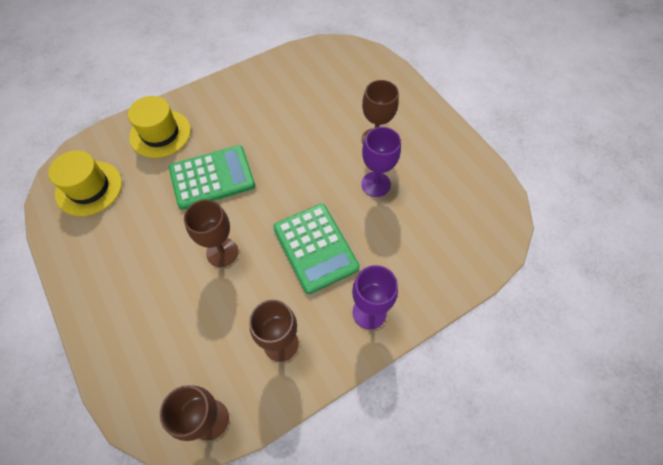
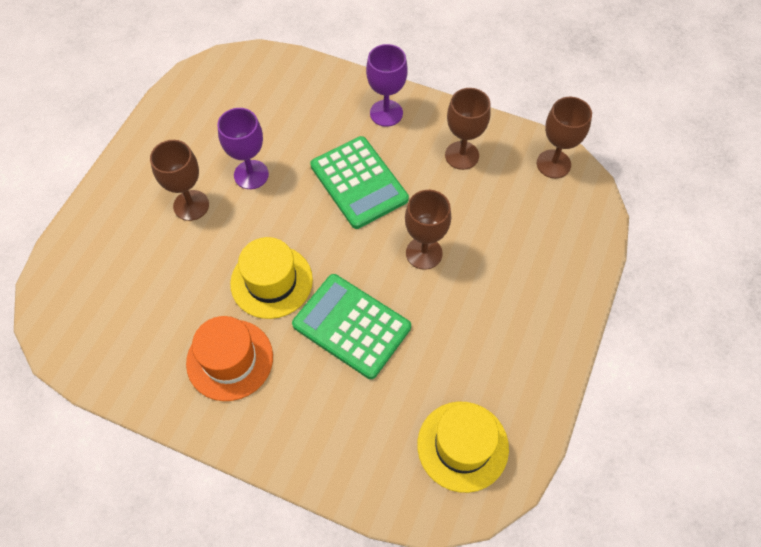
camera: 125 degrees left, 0 degrees up
(160, 133) = (335, 434): yellow hat -> yellow hat (271, 281)
(249, 110) = (230, 359): none -> orange hat
(315, 248) = (359, 182): green calculator -> green calculator turned 120 degrees clockwise

